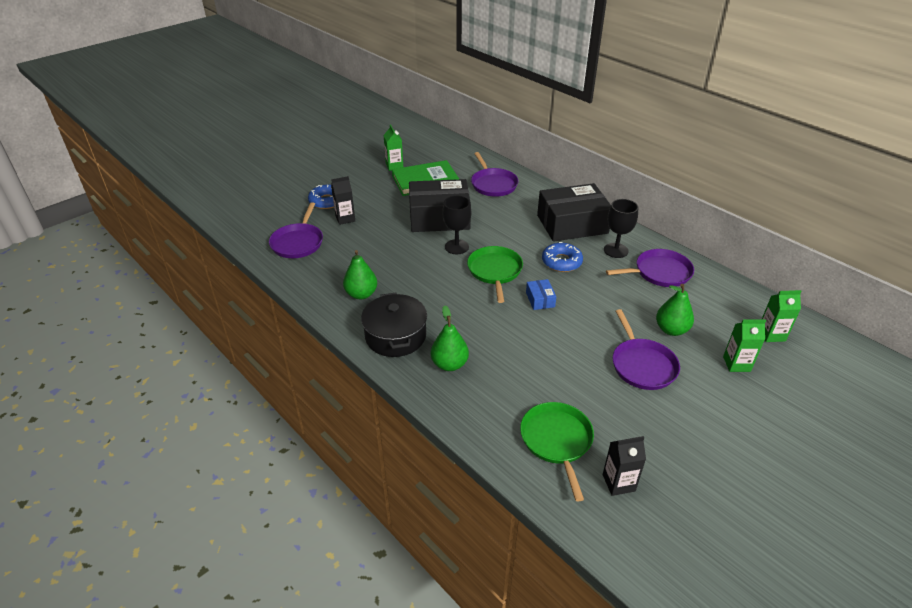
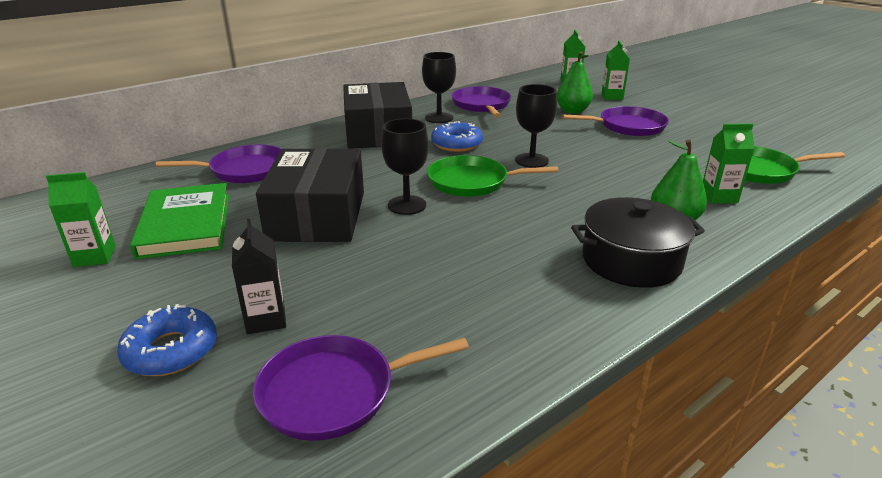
camera: 85 degrees left, 10 degrees down
(298, 242) = (334, 392): purple pan -> purple pan turned 150 degrees clockwise
(361, 294) = (530, 294): green pear -> none
(493, 398) = (718, 197): none -> green carton
(540, 299) = (531, 160): blue box -> black goblet
(618, 483) = (789, 150): black carton -> none

